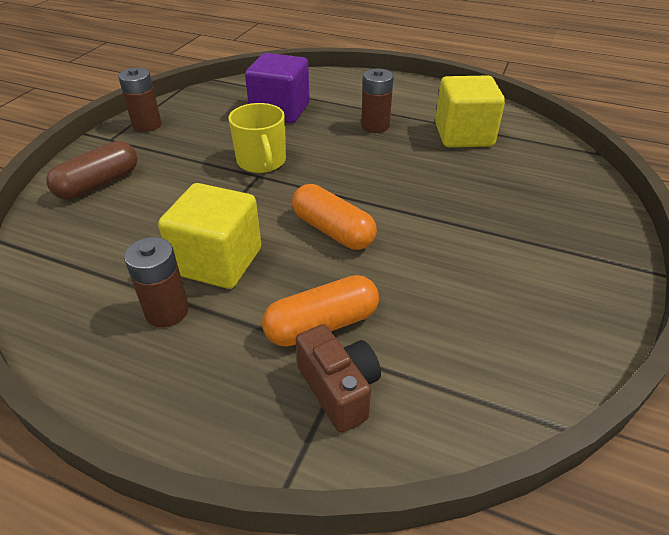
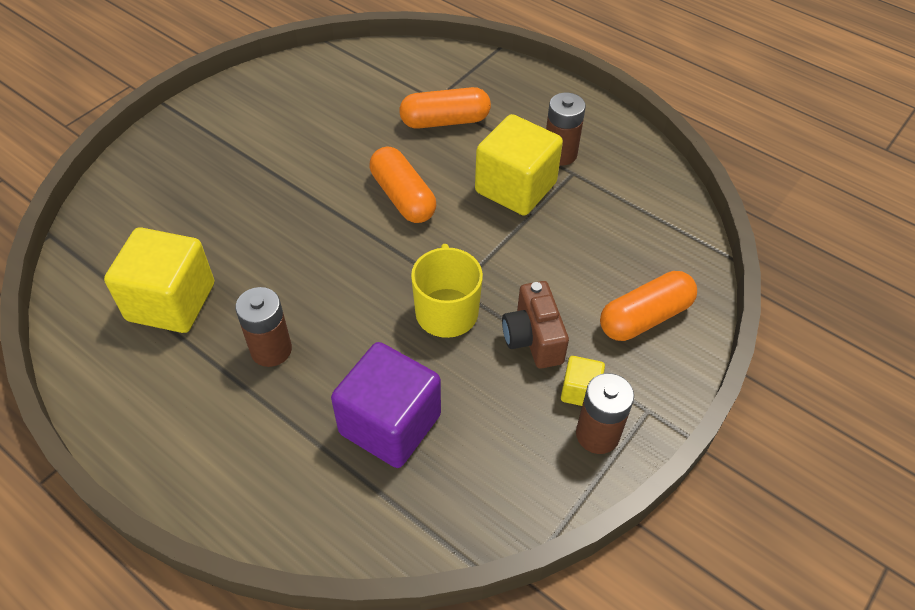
camera: 165 degrees left, 10 degrees up
(98, 183) = (645, 317): brown capsule -> orange capsule
(157, 140) = (580, 391): none -> yellow cube
(339, 389) = (449, 83): brown camera -> brown camera (533, 339)

